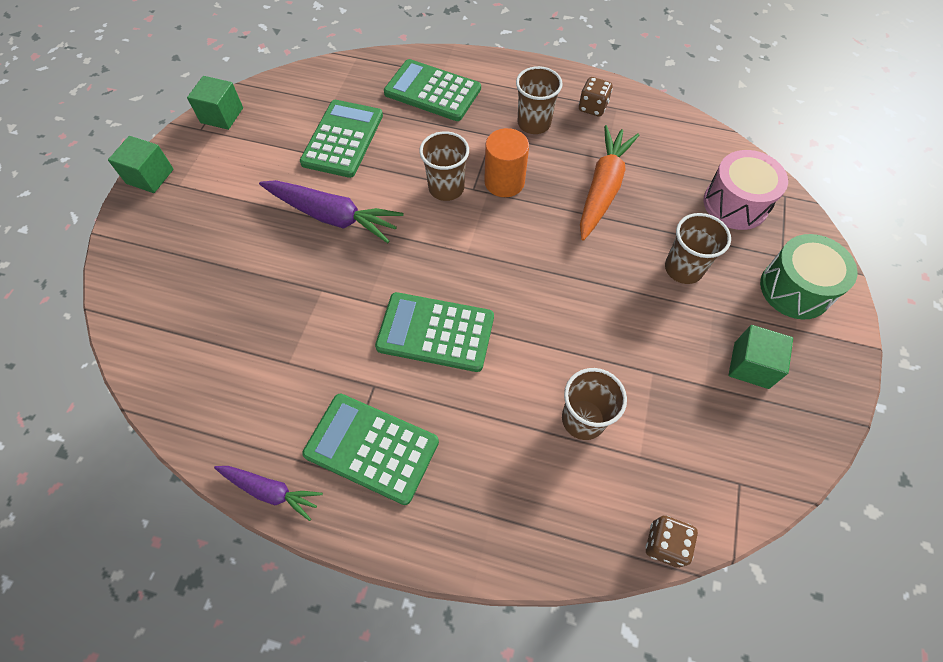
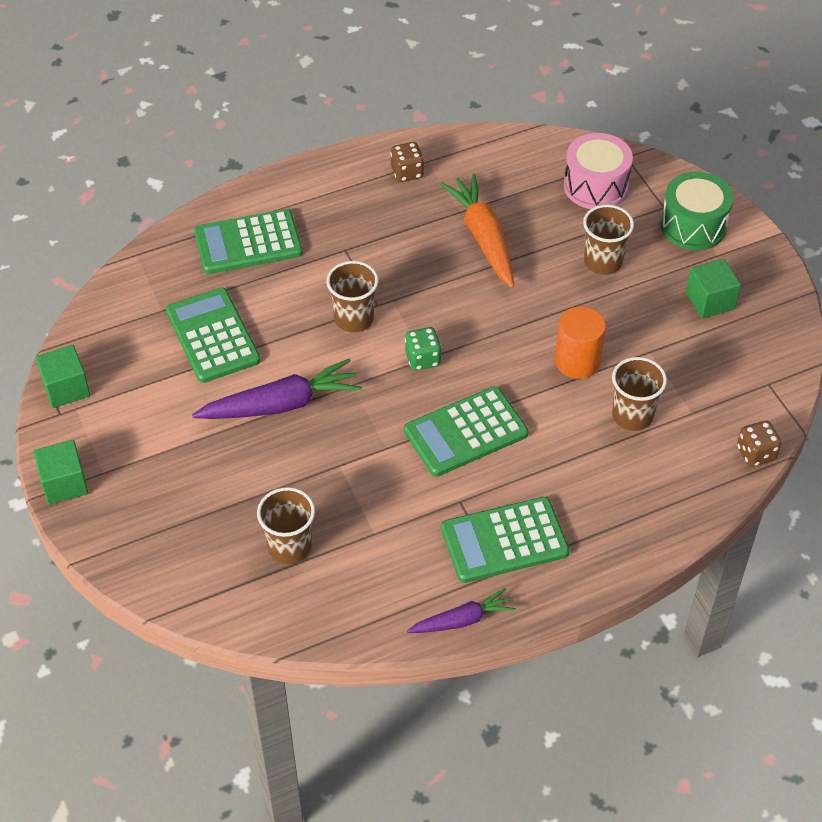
camera: 40 degrees left, 10 degrees down
(463, 251) = (422, 359): none -> green dice
(504, 182) = (397, 283): orange cylinder -> orange cylinder (577, 361)
(534, 123) = (371, 217): brown cup -> brown cup (290, 547)

